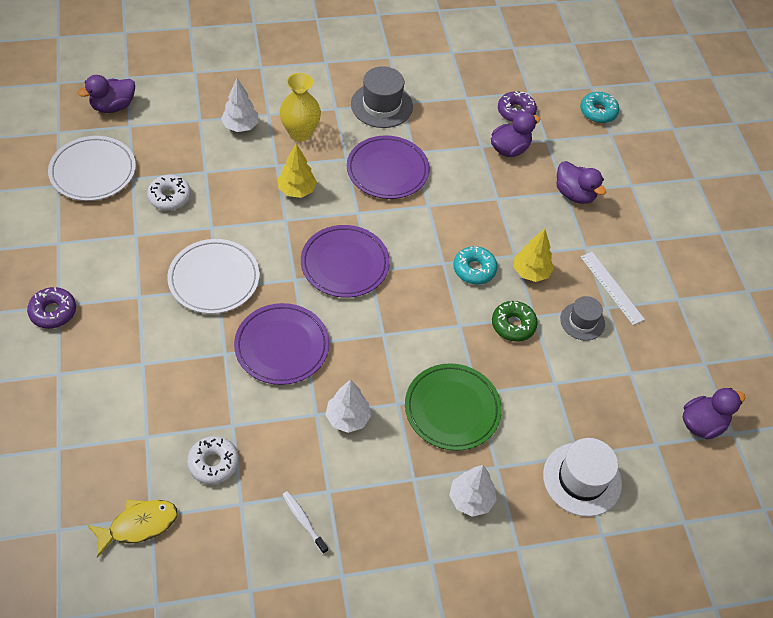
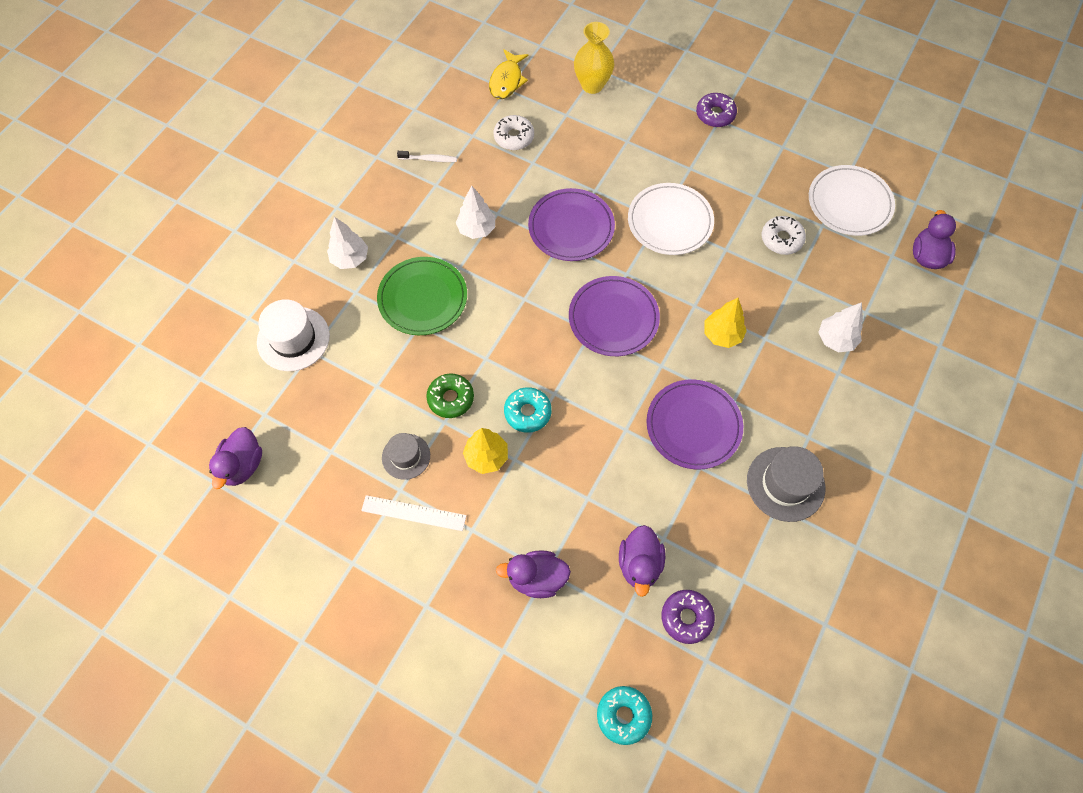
camera: 135 degrees right, 10 degrees up
(300, 133) = (794, 383): yellow vase -> yellow vase (592, 85)

